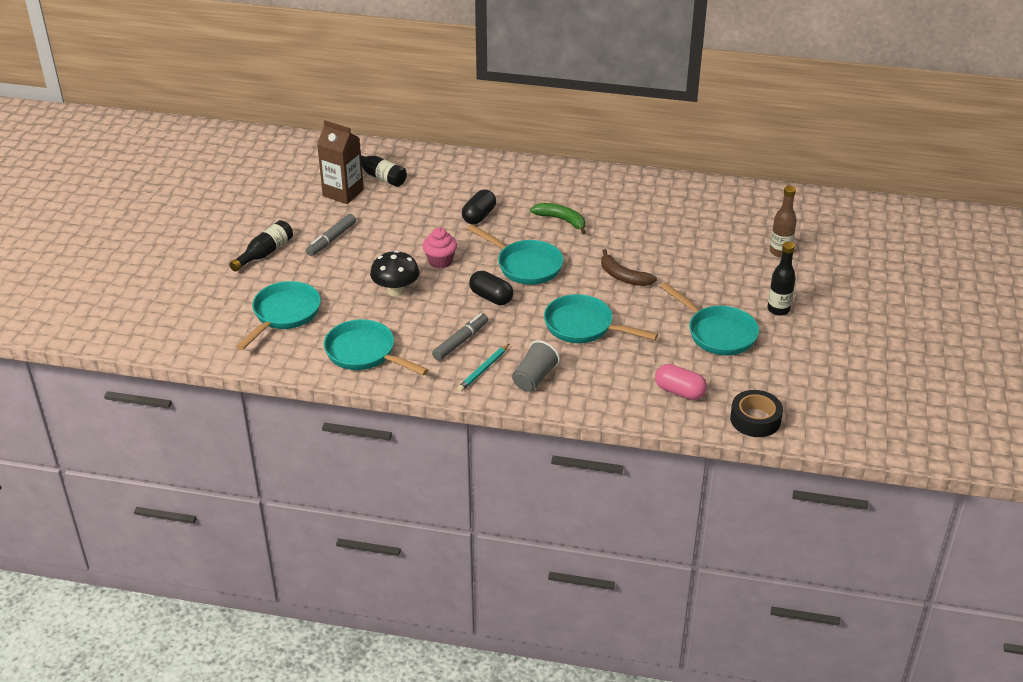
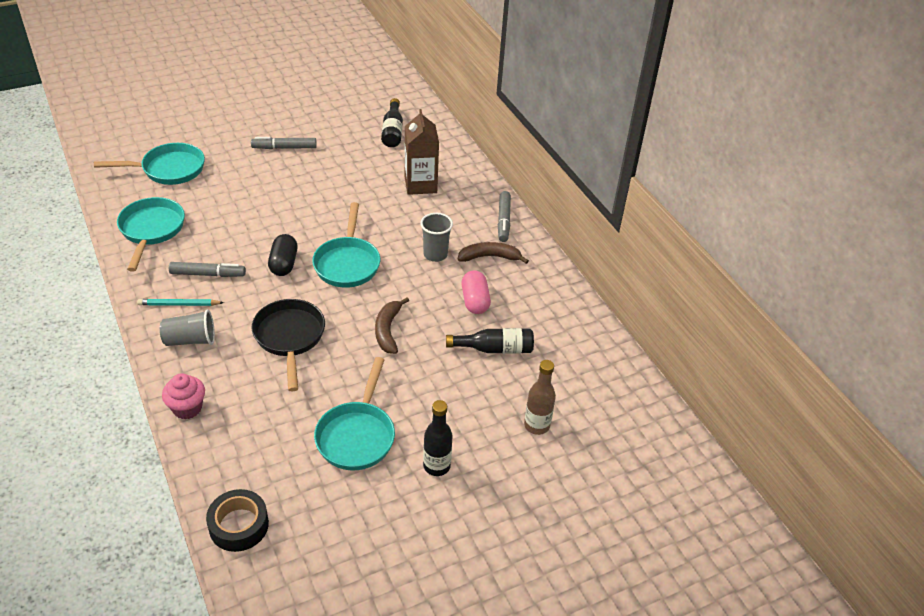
camera: 50 degrees right, 5 degrees up
(265, 253) = (237, 126): black bottle -> black bottle (494, 349)
(343, 193) = (351, 125): brown carton -> brown carton (420, 184)
(396, 291) = (247, 209): black mushroom -> none
(440, 261) = (308, 214): pink cupcake -> pink cupcake (187, 408)
(479, 216) = (392, 206): black capsule -> none
(557, 173) = (503, 220): none -> grey marker
(561, 220) = (435, 254): green banana -> grey cup
(584, 326) = (289, 338): turquoise pan -> black pan
(591, 197) = (489, 257): none -> brown banana
(679, 391) = (242, 447): pink capsule -> pink capsule (475, 301)

